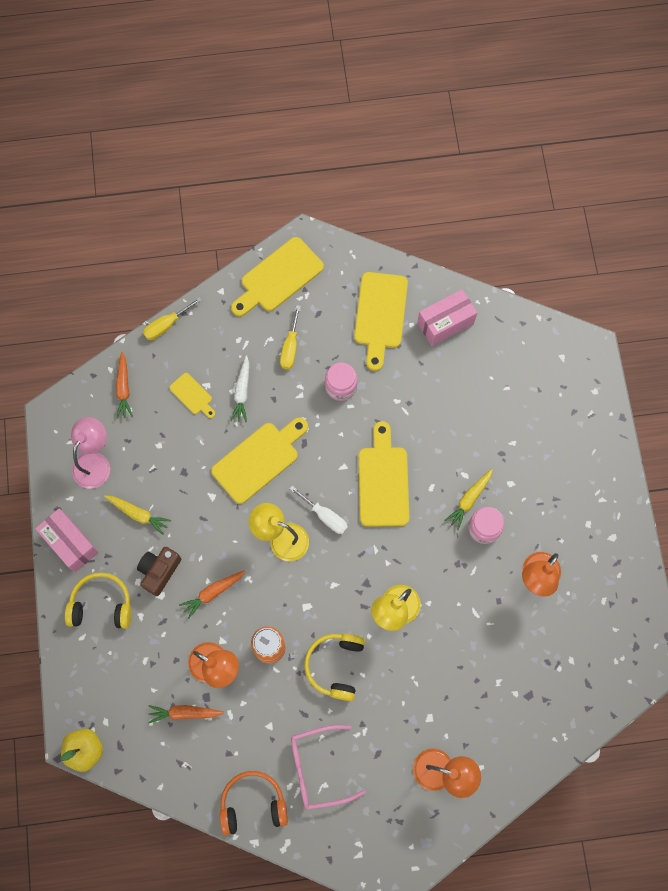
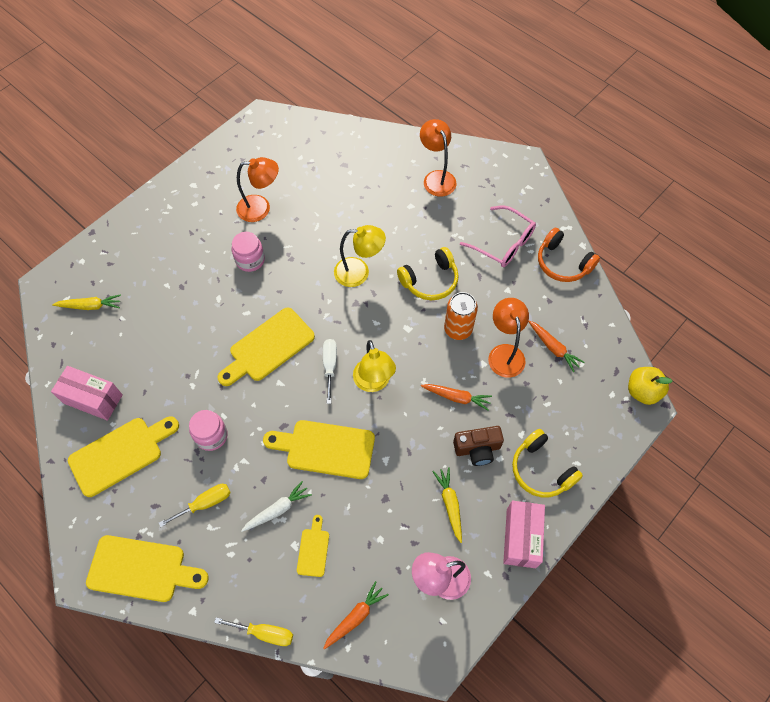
camera: 130 degrees left, 10 degrees down
(469, 500) = (236, 283): yellow carrot -> yellow carrot (90, 306)

